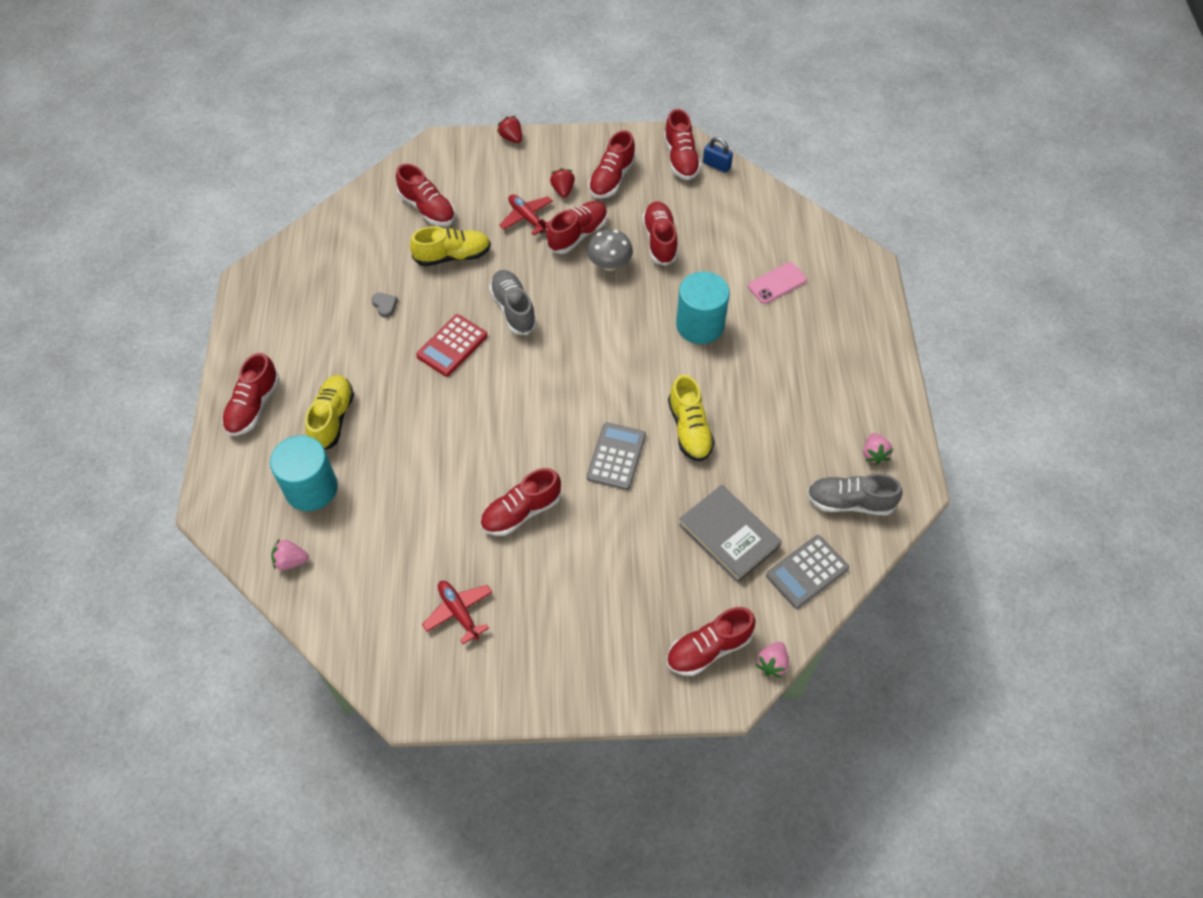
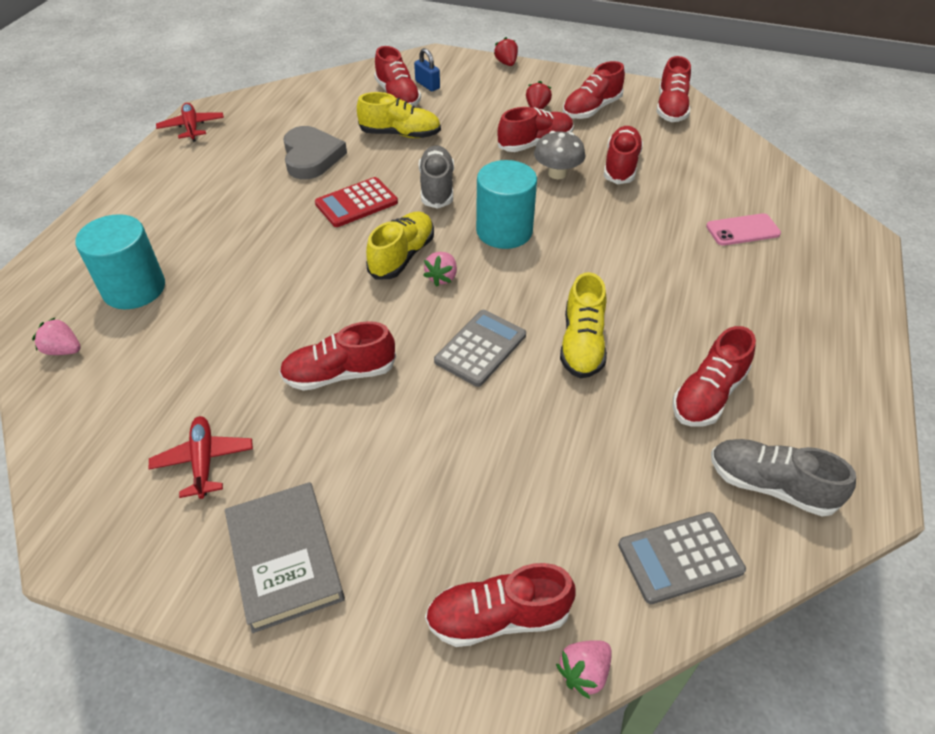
camera: 20 degrees right, 10 degrees down
(253, 406) = (133, 205): red shoe -> red shoe (708, 395)
(332, 418) = (199, 234): yellow shoe -> yellow shoe (402, 256)
(385, 305) = (311, 157): grey heart -> grey heart, size x2.37
(527, 218) = (490, 121): red plane -> red plane (192, 127)
(700, 325) = (636, 247): turquoise cylinder -> turquoise cylinder (504, 231)
(716, 165) = (708, 120): blue padlock -> blue padlock (427, 85)
(729, 536) = (585, 477): grey book -> grey book (285, 558)
(874, 454) = (821, 437): pink strawberry -> pink strawberry (442, 277)

